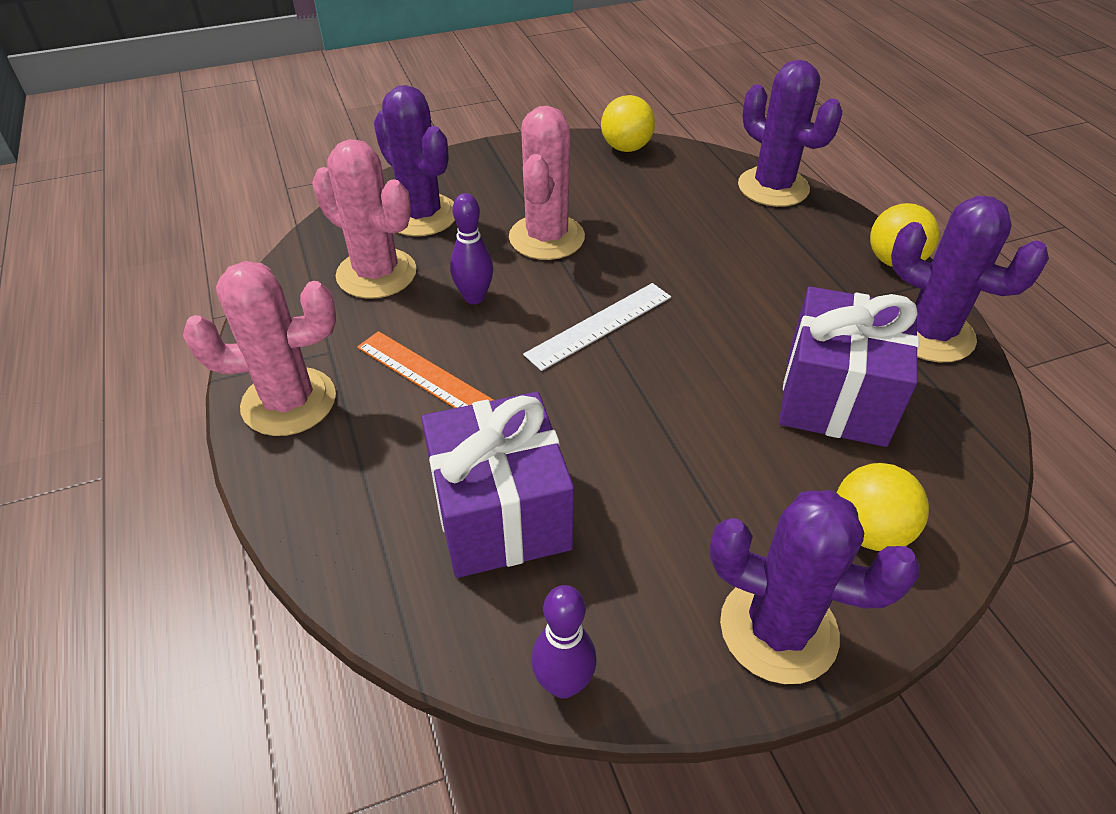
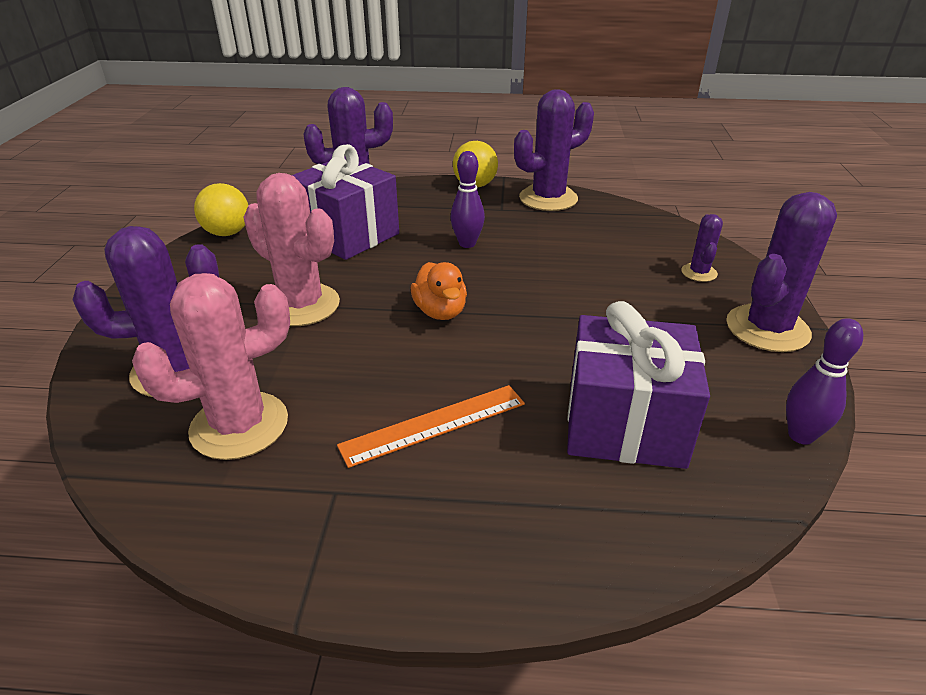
camera: 65 degrees left, 10 degrees down
(289, 402) = (393, 546): pink cactus -> none
(474, 297) = (343, 368): purple bowling pin -> purple bowling pin (467, 244)
(599, 325) = (440, 312): white ruler -> orange duck
(835, 397) = (583, 245): purple gift -> purple gift (348, 234)
(868, 531) = (699, 273): yellow ball -> purple cactus

